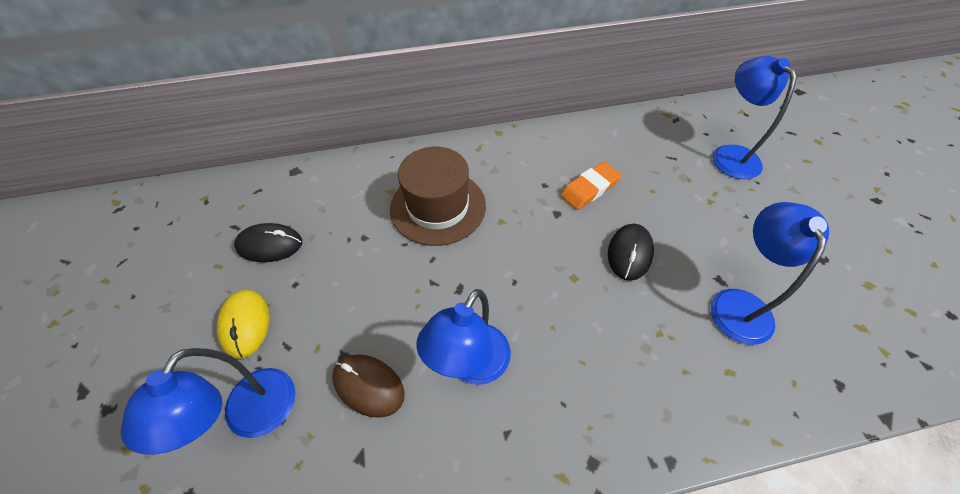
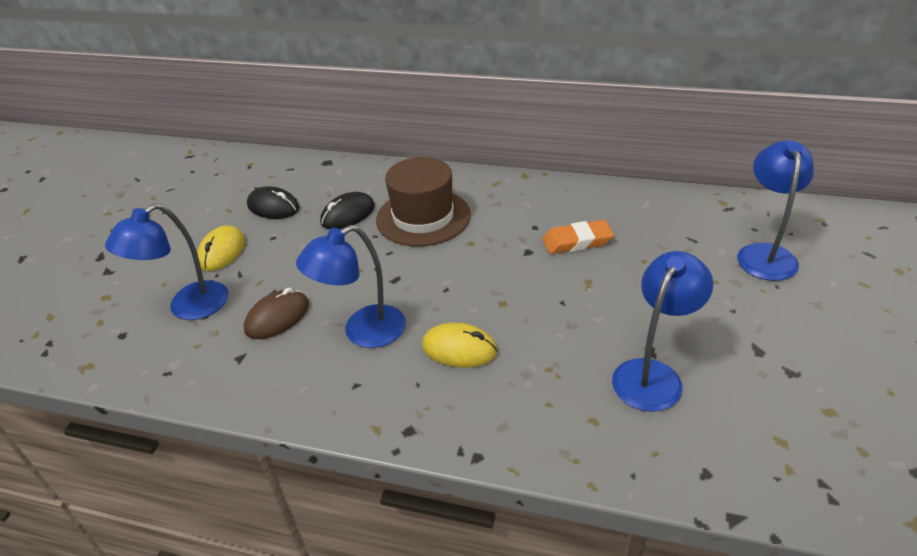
camera: 30 degrees right, 15 degrees down
(368, 386) = (277, 317): brown mouse -> brown mouse turned 75 degrees clockwise
(572, 345) = (459, 349): none -> yellow mouse
(629, 253) = (573, 301): black mouse -> black mouse (348, 214)

